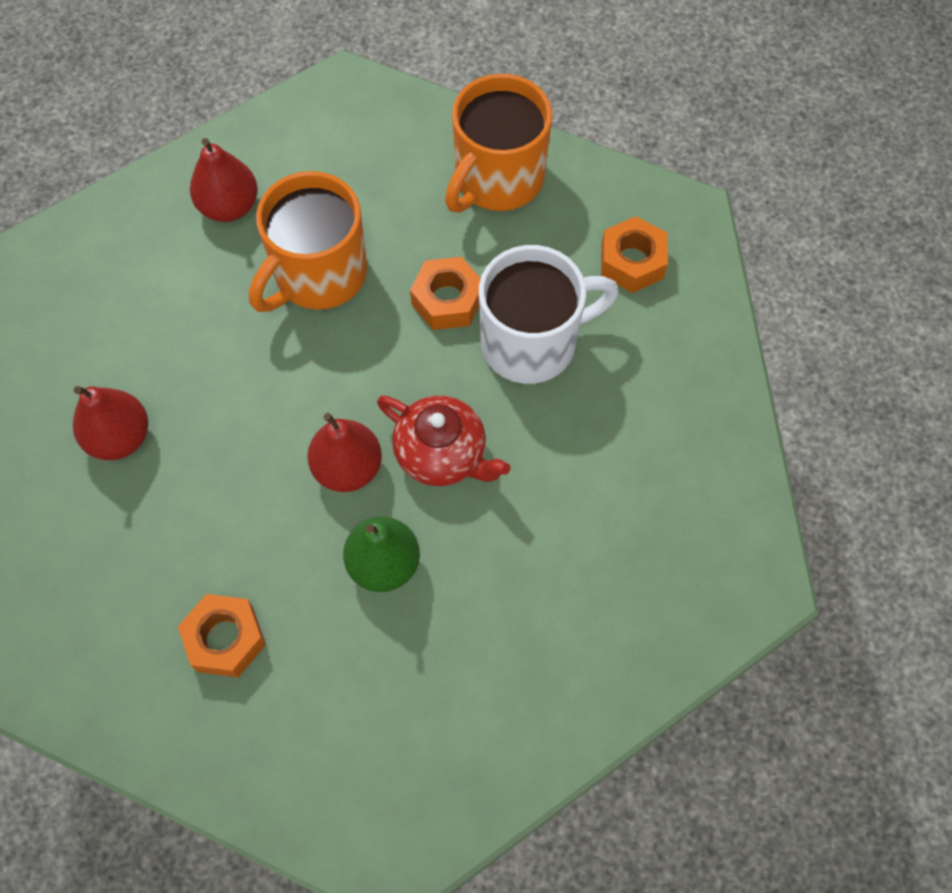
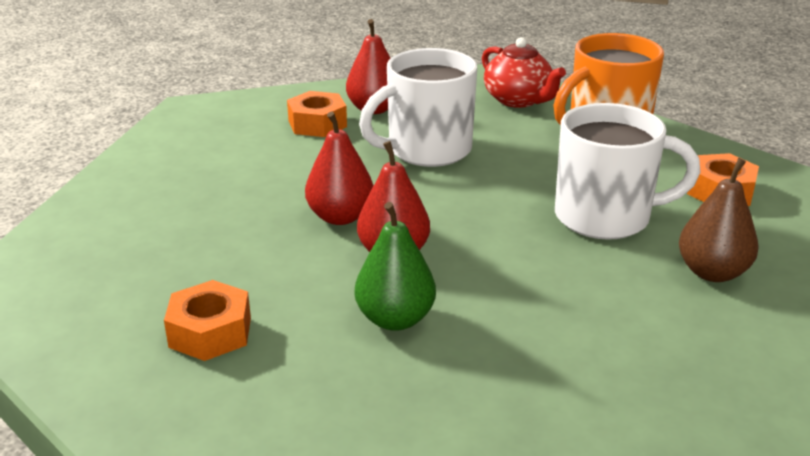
camera: 20 degrees right, 35 degrees down
(119, 437) = (206, 198): red pear -> red pear (340, 217)
(318, 275) = (427, 150): orange mug -> white mug
(442, 454) = (489, 263): red teapot -> red teapot (518, 100)
(447, 300) = (534, 181): orange nut -> orange nut (317, 124)
(645, 401) = (712, 272): none -> brown pear

